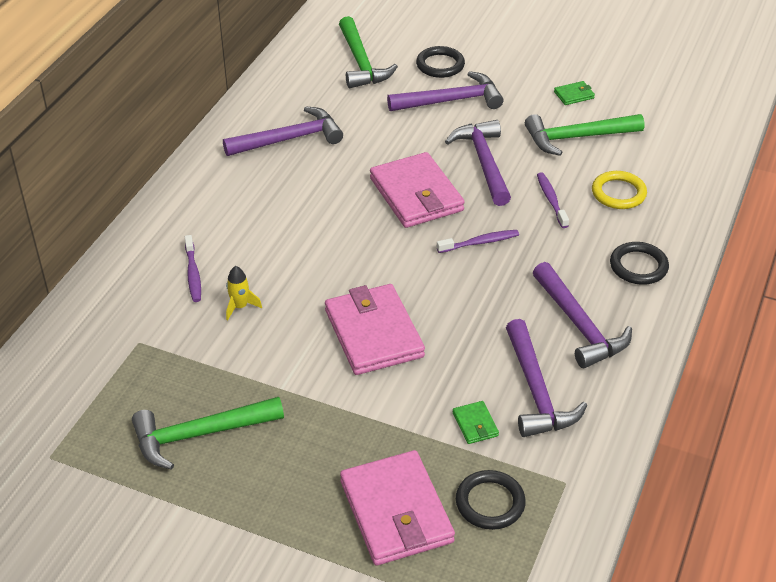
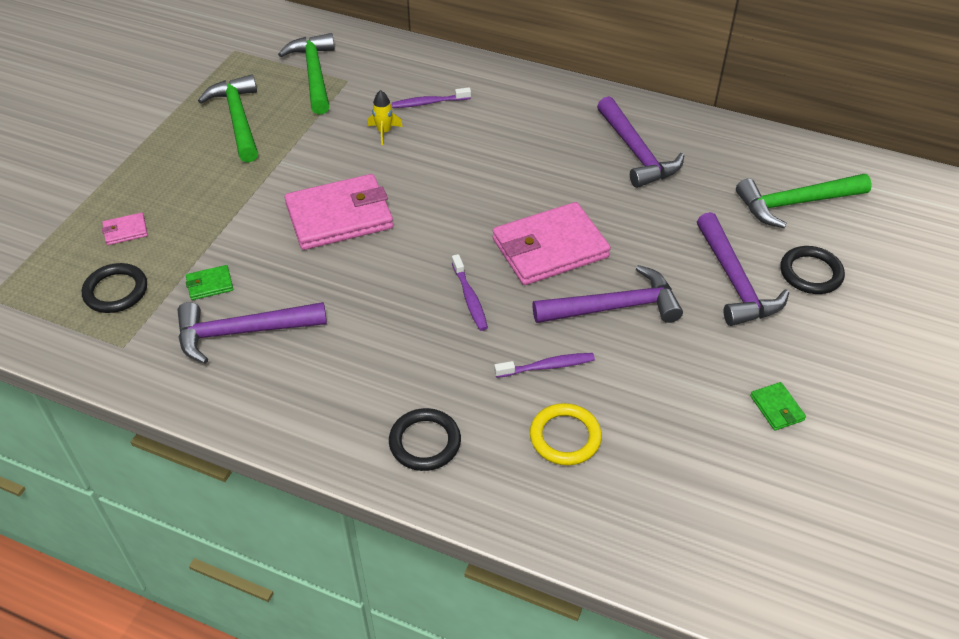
camera: 90 degrees right, 5 degrees up
(396, 512) = (125, 231): pink wallet -> pink wallet, size x0.42
(576, 138) = (678, 403): green hammer -> green hammer (314, 74)
(579, 325) = (331, 375): purple hammer -> none

